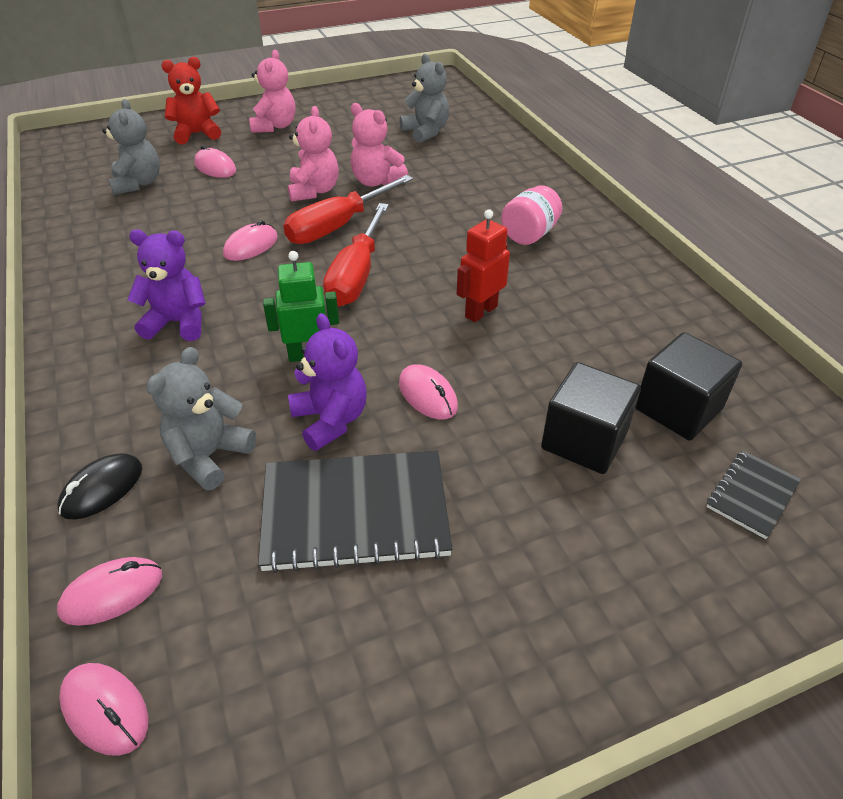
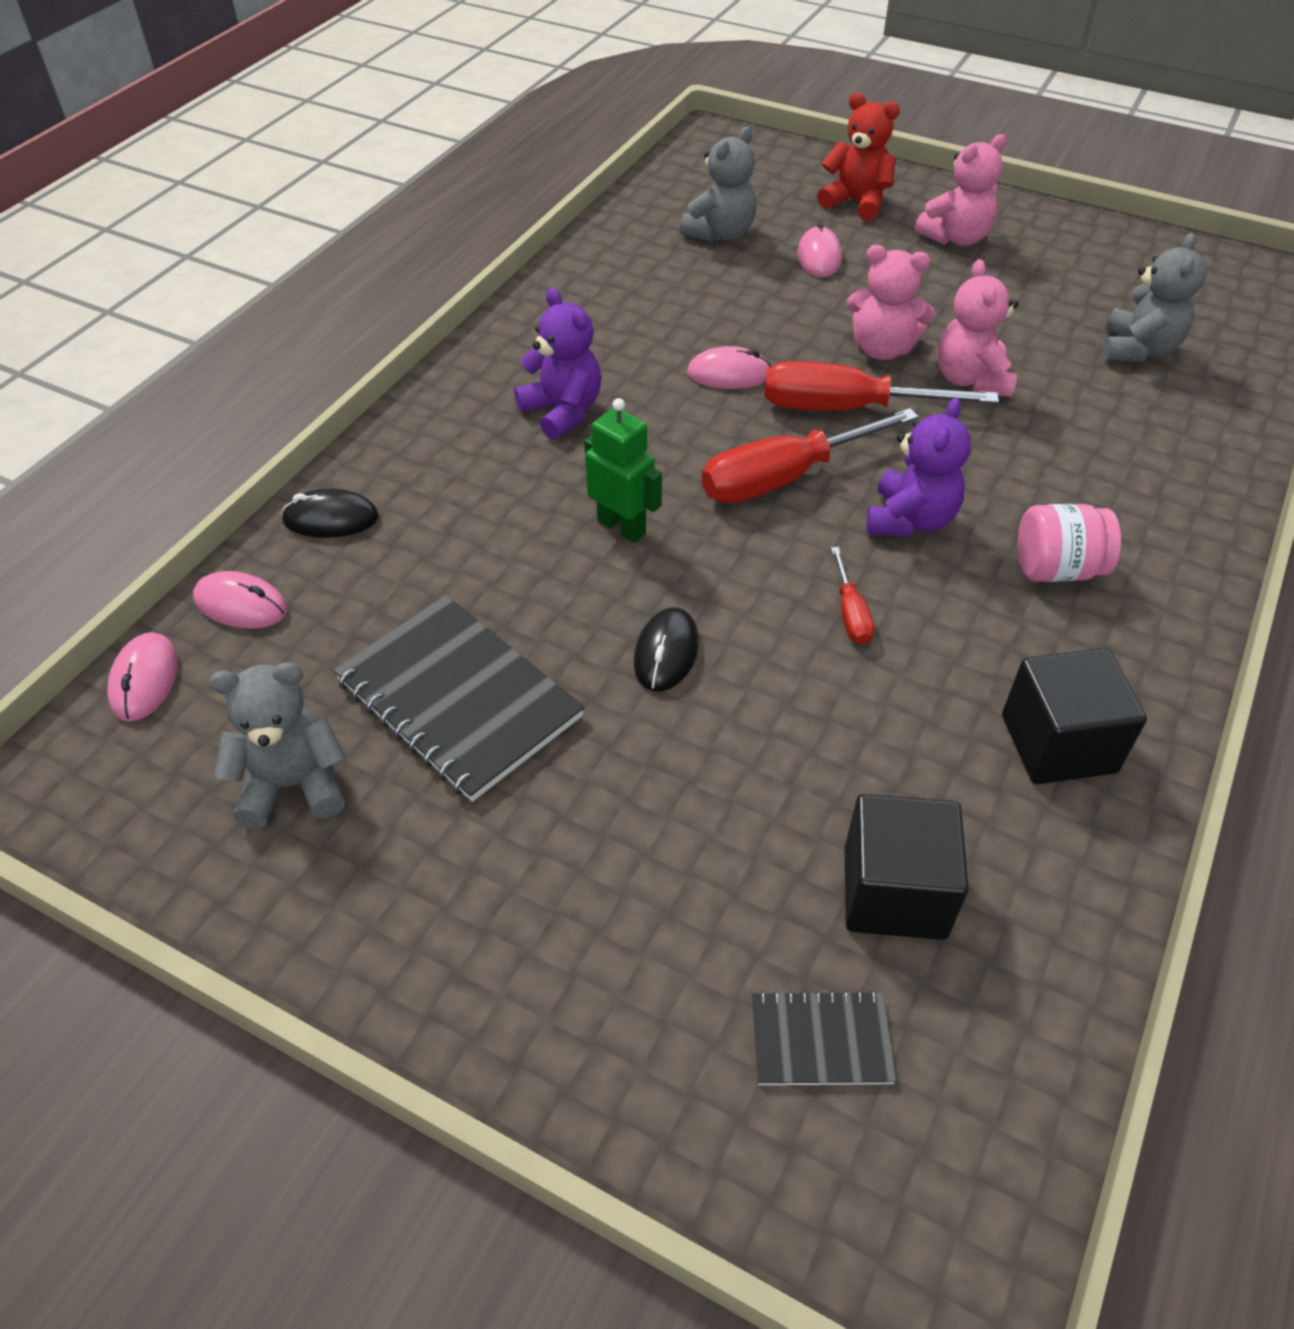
camera: 50 degrees right, 5 degrees up
(209, 456) = (427, 555): grey teddy bear -> grey teddy bear (294, 785)
(314, 191) = (882, 349): pink teddy bear -> pink teddy bear turned 60 degrees clockwise
(330, 420) = (553, 604): purple teddy bear -> purple teddy bear (910, 520)
(427, 395) = (666, 653): pink mouse -> black mouse
(480, 311) = (850, 613): red robot -> red screwdriver
(584, 440) = (741, 826): black cube -> black cube (1058, 743)

